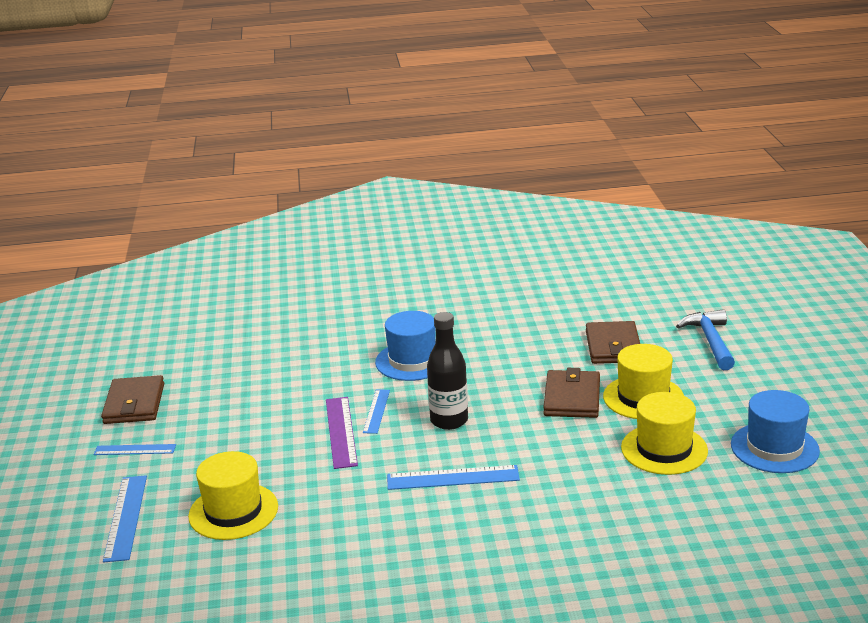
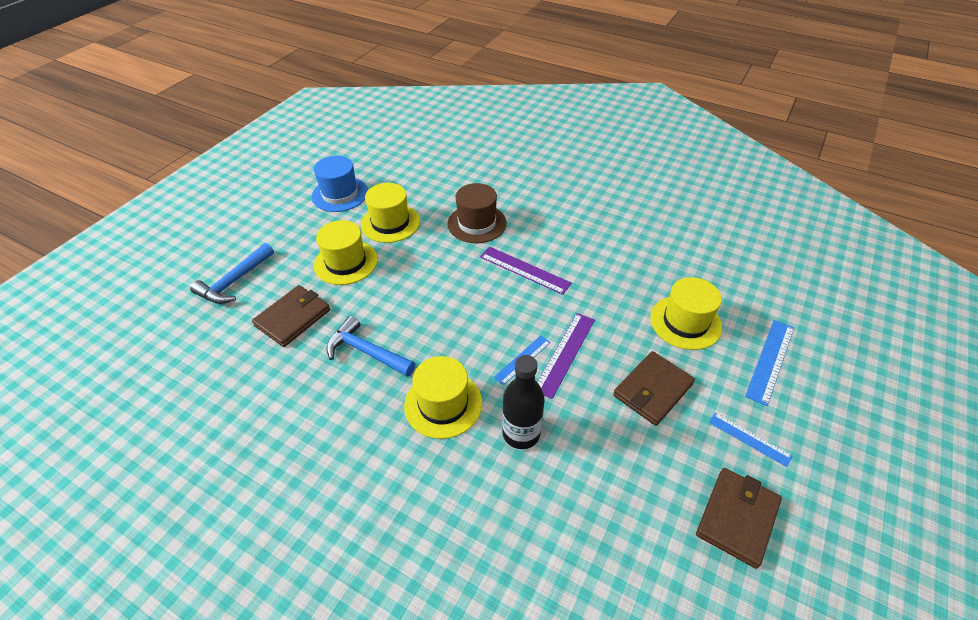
camera: 145 degrees left, 20 degrees up
(412, 361) = (443, 404): blue hat -> yellow hat
(449, 420) = (481, 317): black bottle -> black bottle (521, 433)
(453, 478) = (524, 270): blue ruler -> purple ruler
(516, 358) = (366, 352): none -> blue hammer
(568, 497) = (477, 223): none -> brown hat
(572, 398) = (384, 288): brown wallet -> brown wallet (652, 390)

